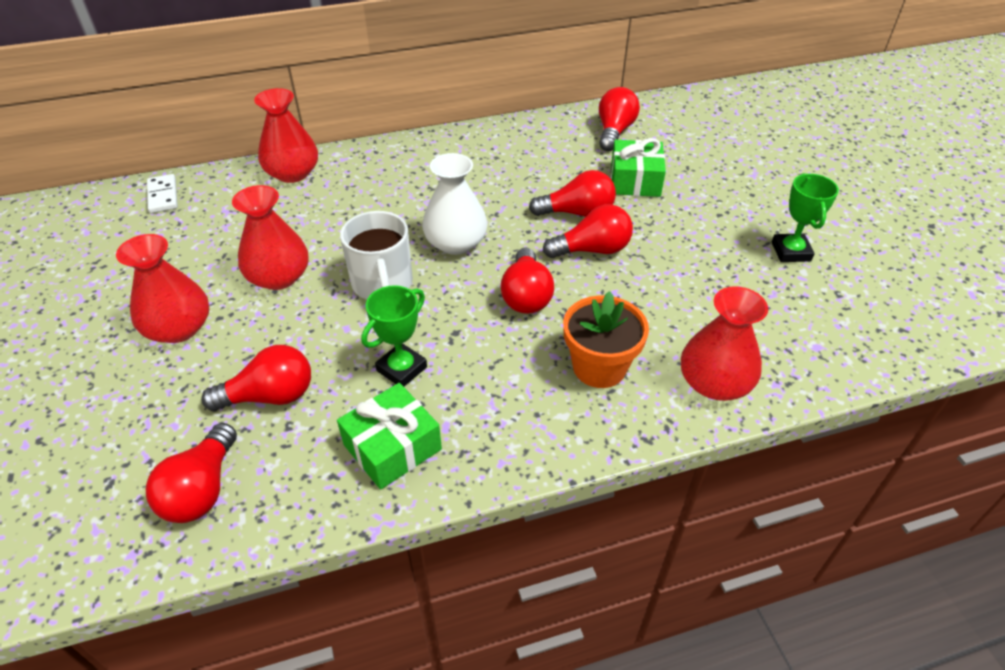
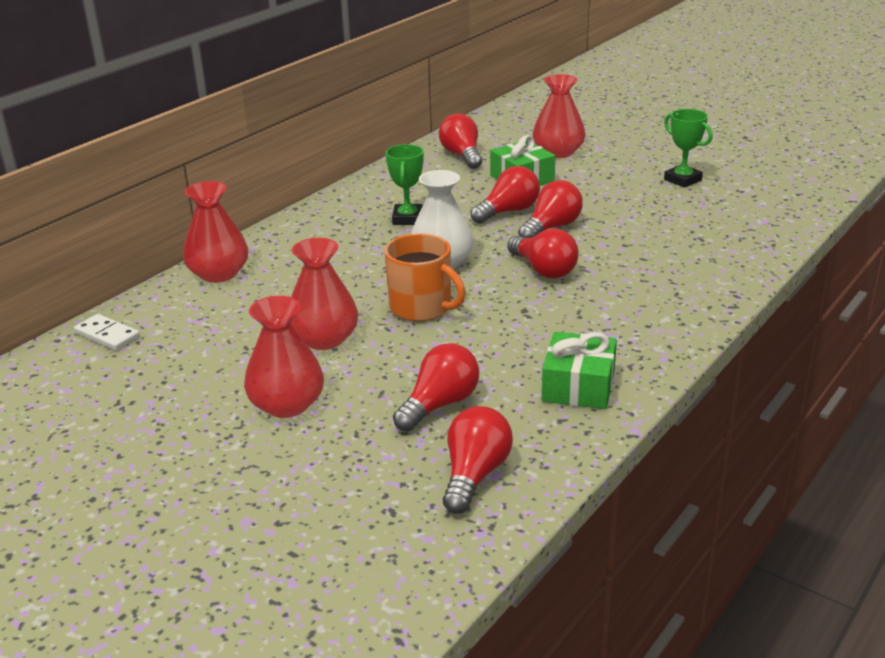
camera: 35 degrees left, 15 degrees down
(202, 489) = (475, 475): red light bulb -> red light bulb turned 135 degrees counterclockwise
(382, 284) = (422, 307): white mug -> orange mug
(401, 369) = (517, 345): green trophy -> green trophy (407, 219)
(599, 367) = (651, 285): orange flower pot -> none
(714, 383) = (732, 262): red vase -> red vase (558, 152)

